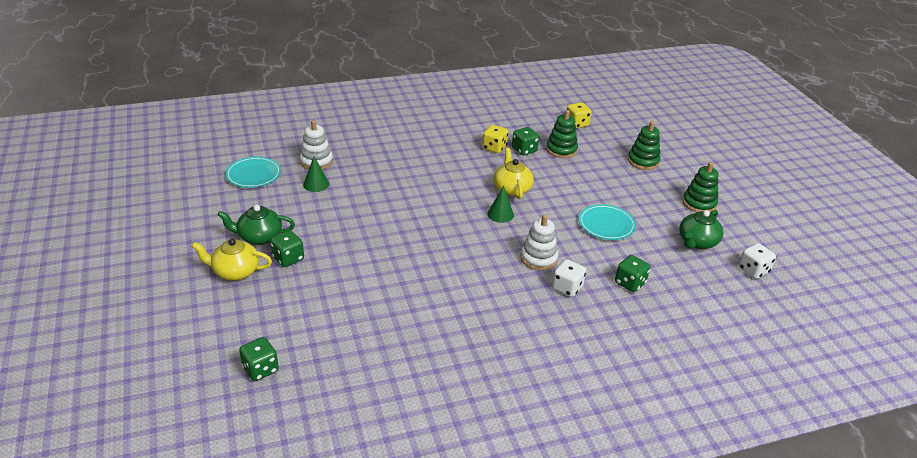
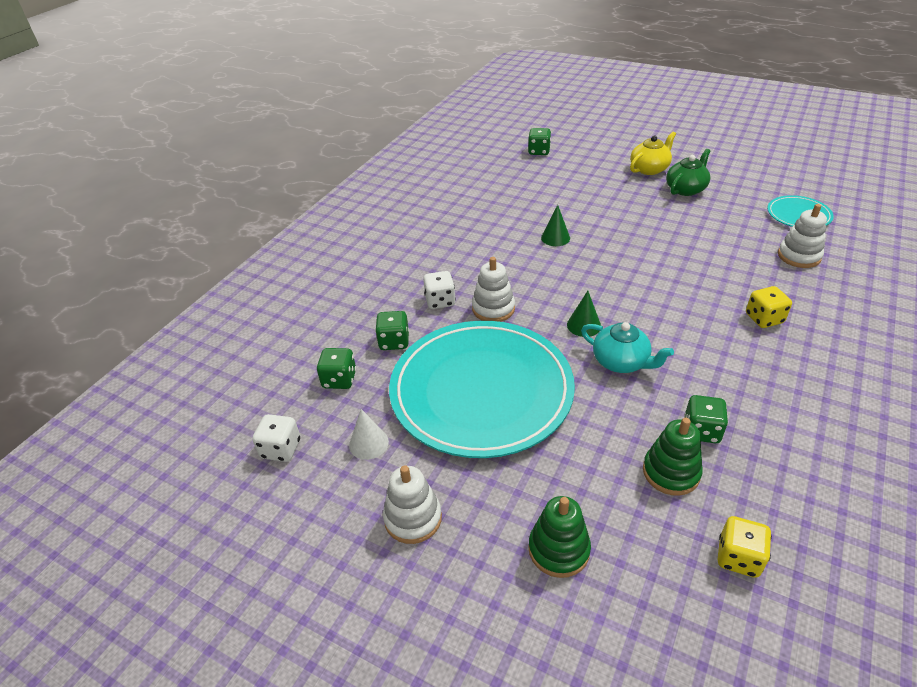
camera: 140 degrees right, 5 degrees up
(288, 258) = (642, 192): green dice -> green dice (339, 379)
(316, 184) = (750, 240): green cone -> green cone (555, 238)
(494, 148) = (730, 404): yellow dice -> yellow dice (764, 318)
(512, 188) = (621, 362): yellow teapot -> turquoise teapot
(606, 224) = (481, 391): turquoise plate -> turquoise plate, size x2.31
(697, 242) = (368, 443): green teapot -> white cone
(699, 203) = (413, 518): green stacking toy -> white stacking toy

